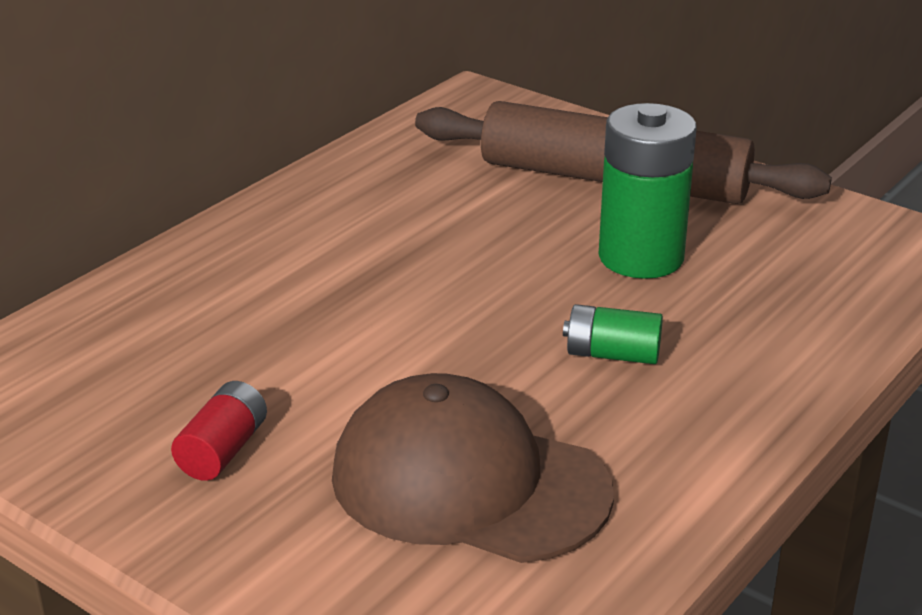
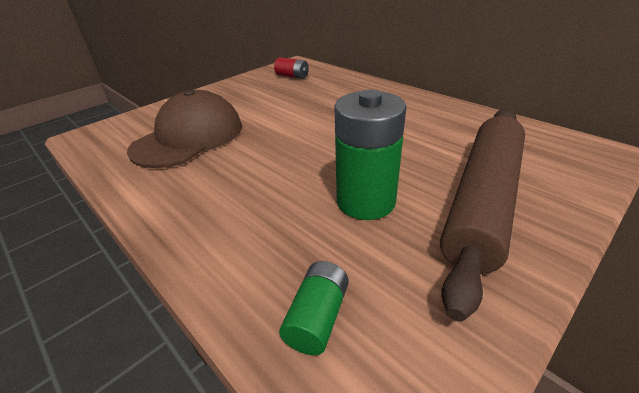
camera: 100 degrees right, 5 degrees up
(223, 450) = (241, 96): red battery -> red battery (292, 76)
(612, 354) = (260, 179): green battery -> green battery (317, 317)

